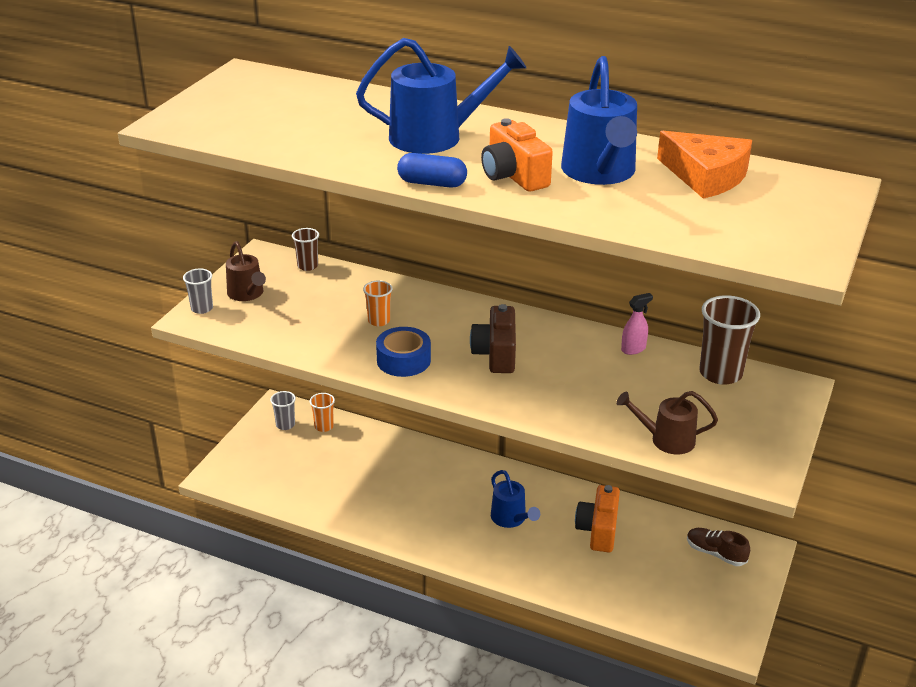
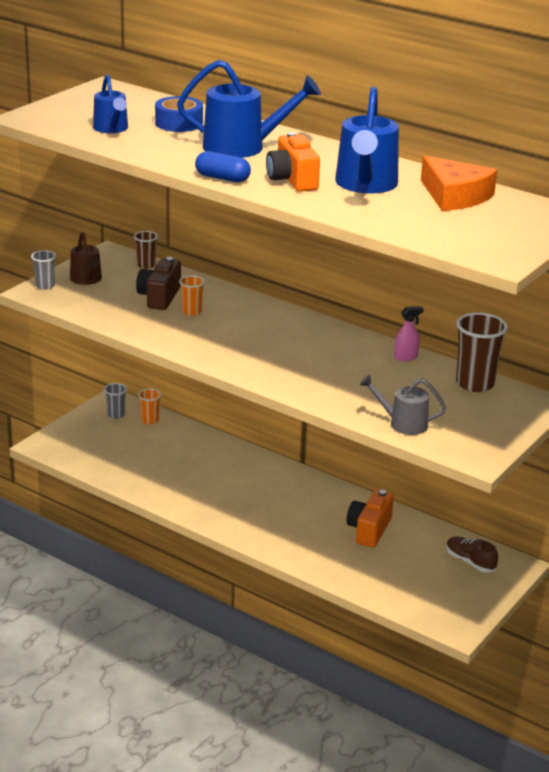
camera: 10 degrees right, 5 degrees down
(403, 360) = (201, 342): blue tape -> blue tape (179, 123)
(496, 354) = (283, 347): brown camera -> brown camera (159, 297)
(511, 519) = (293, 511): blue watering can -> blue watering can (112, 129)
(666, 440) = (402, 423): brown watering can -> grey watering can

